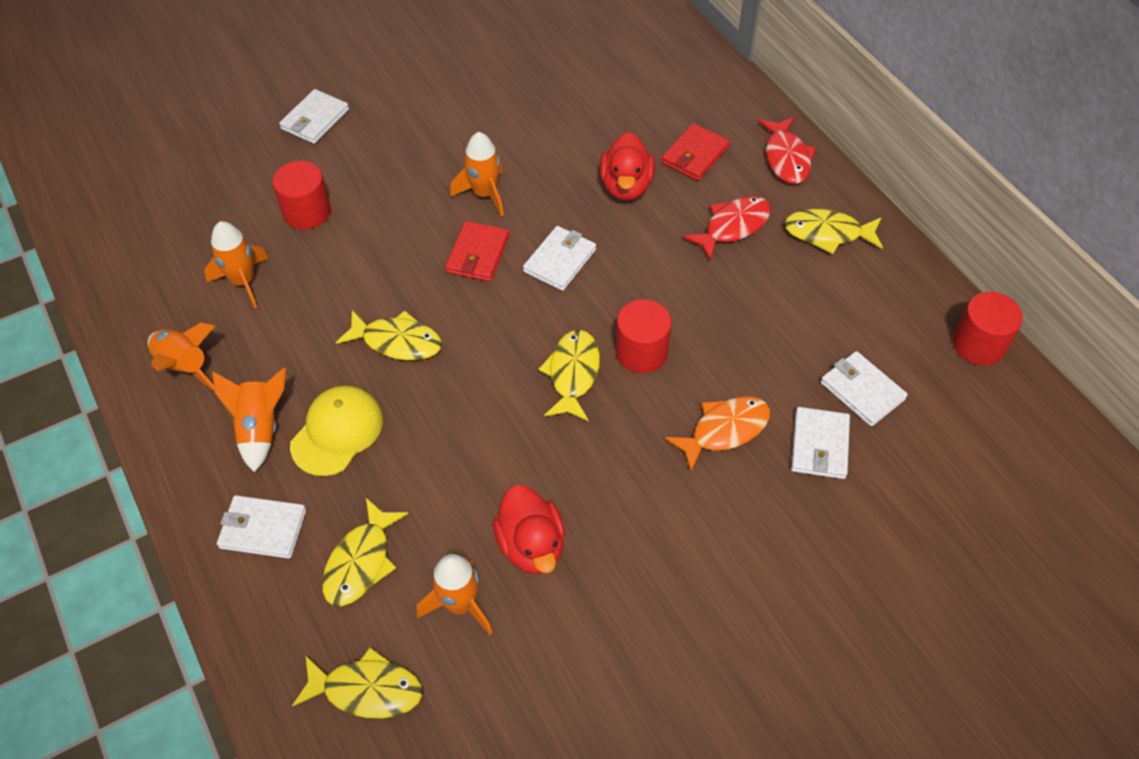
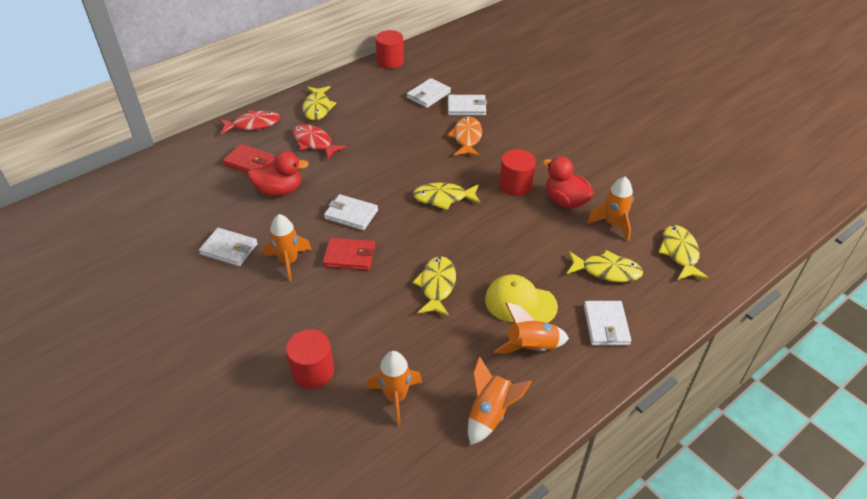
camera: 100 degrees left, 10 degrees down
(315, 119) = (193, 394): white wallet -> white wallet (229, 249)
(531, 545) = (565, 201): red duck -> red duck turned 105 degrees counterclockwise
(641, 352) = (420, 172): red cylinder -> red cylinder (515, 185)
(724, 430) = (467, 138): orange fish -> orange fish turned 45 degrees clockwise

